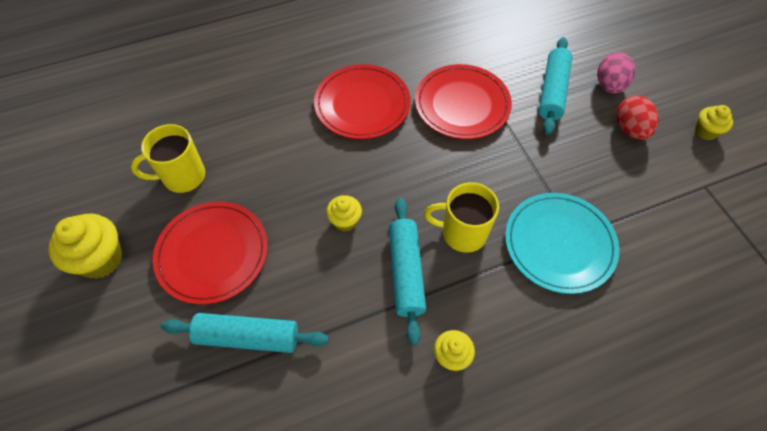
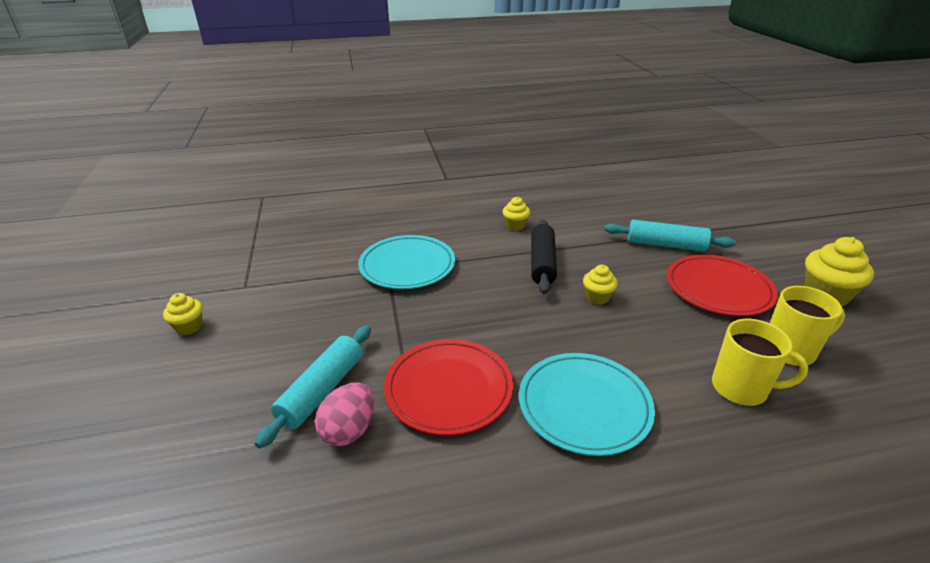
camera: 170 degrees left, 25 degrees down
(362, 104) = (584, 406): red plate -> turquoise plate
(406, 272) = (542, 263): turquoise rolling pin -> black rolling pin
(462, 233) = (488, 279): yellow mug -> yellow mug (741, 388)
(609, 85) = (243, 389): pink egg -> pink egg (349, 430)
(630, 129) = (267, 338): red egg -> none

